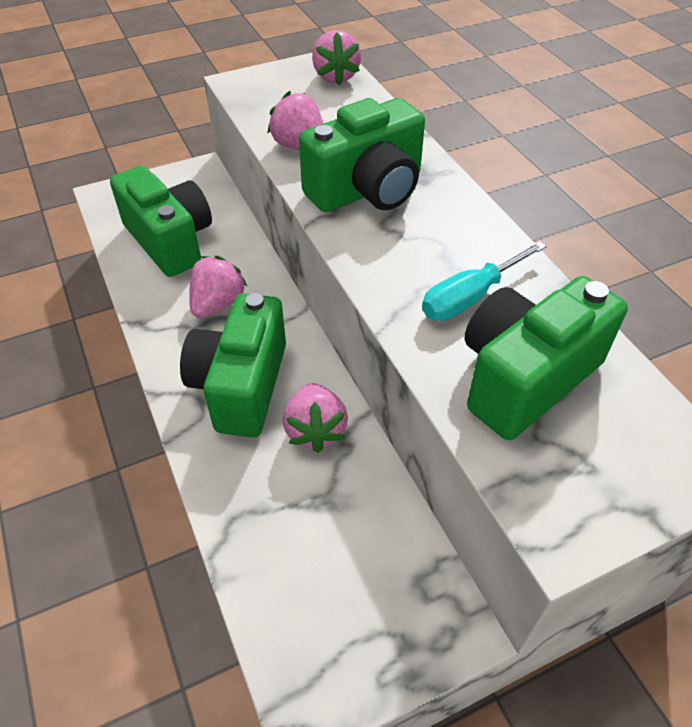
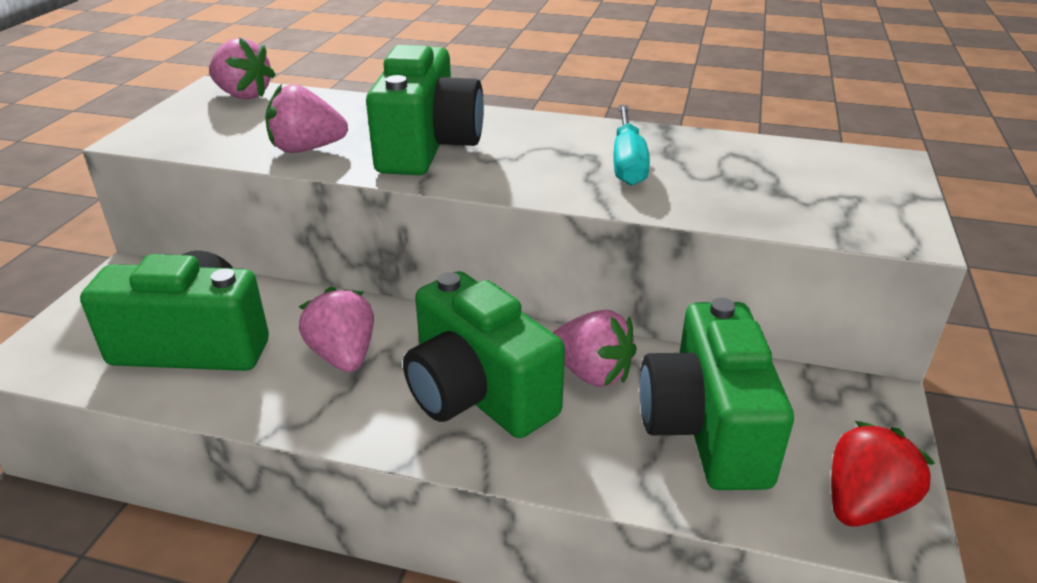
camera: 50 degrees left, 15 degrees down
(320, 666) = (864, 503): none -> red strawberry
(525, 378) = (742, 180): green camera -> green camera (706, 428)

